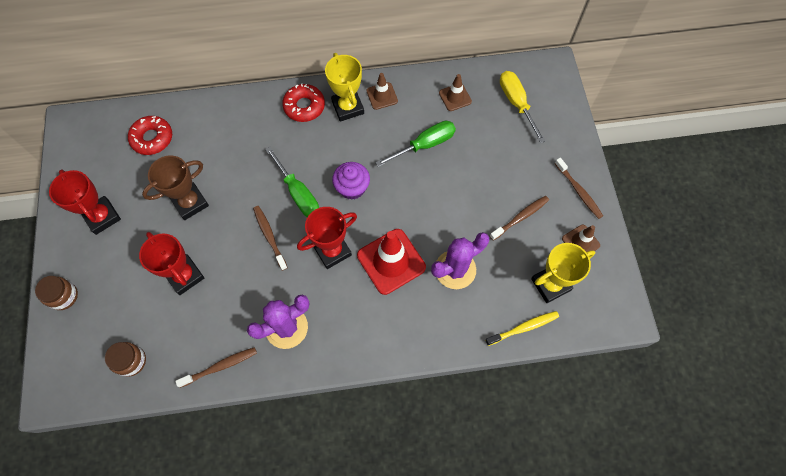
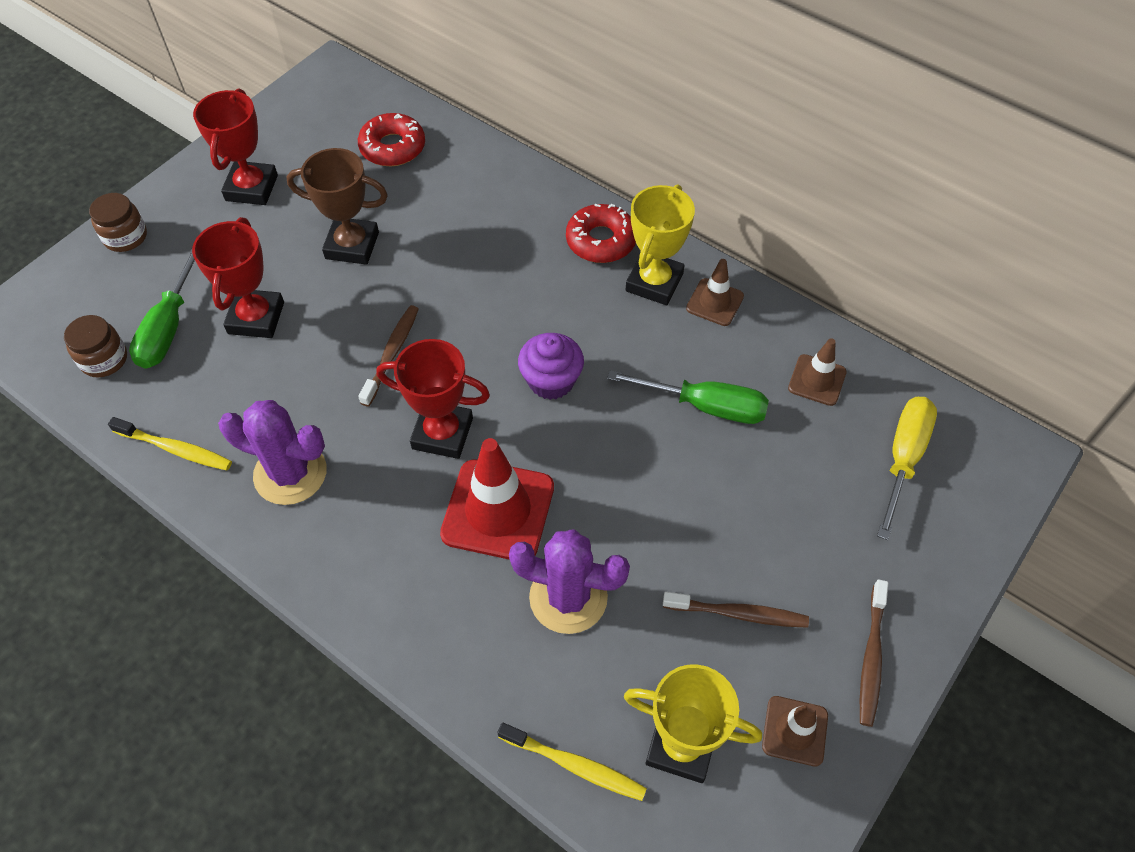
camera: 45 degrees right, 10 degrees down
(220, 366) = (175, 449): brown toothbrush -> yellow toothbrush
(298, 193) = (480, 333): green screwdriver -> green screwdriver (169, 327)

